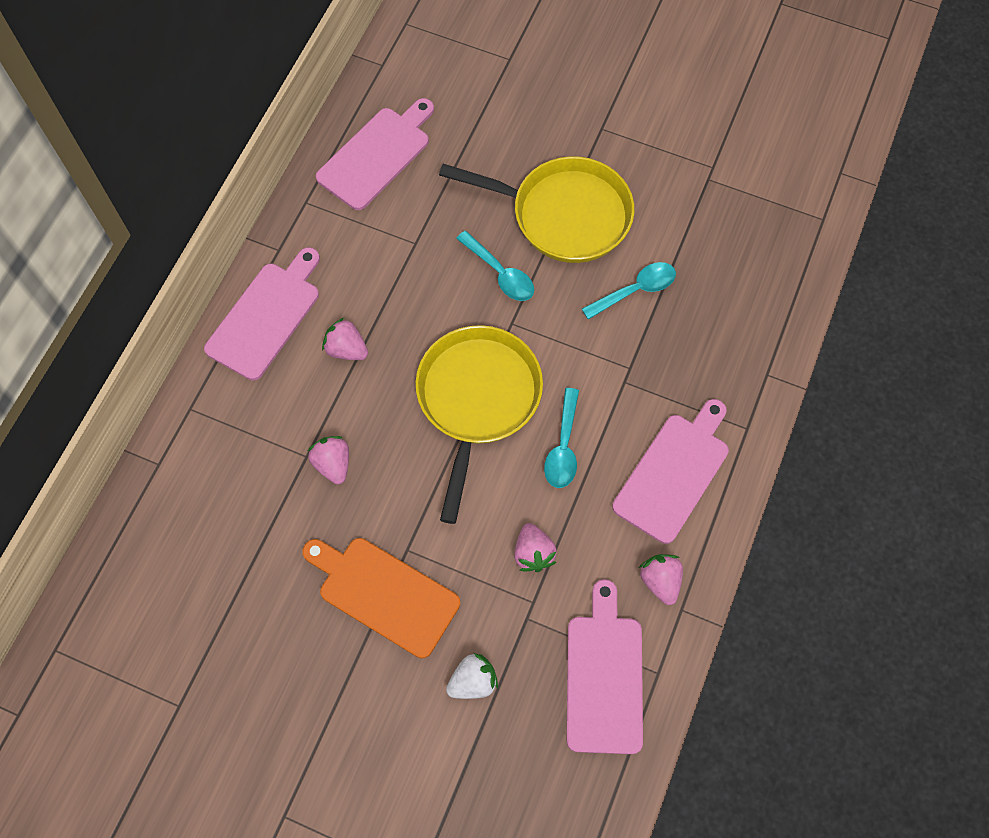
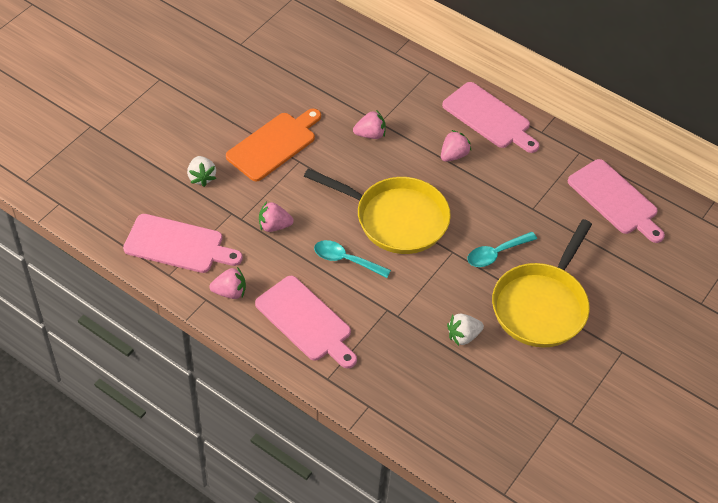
camera: 100 degrees right, 15 degrees down
(635, 290) = (463, 336): turquoise spoon -> white strawberry

